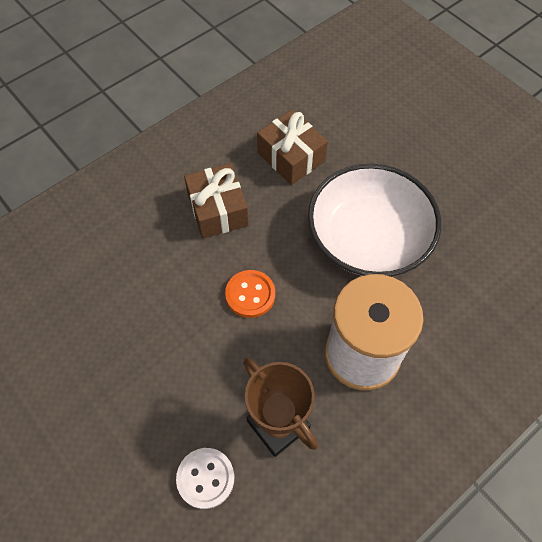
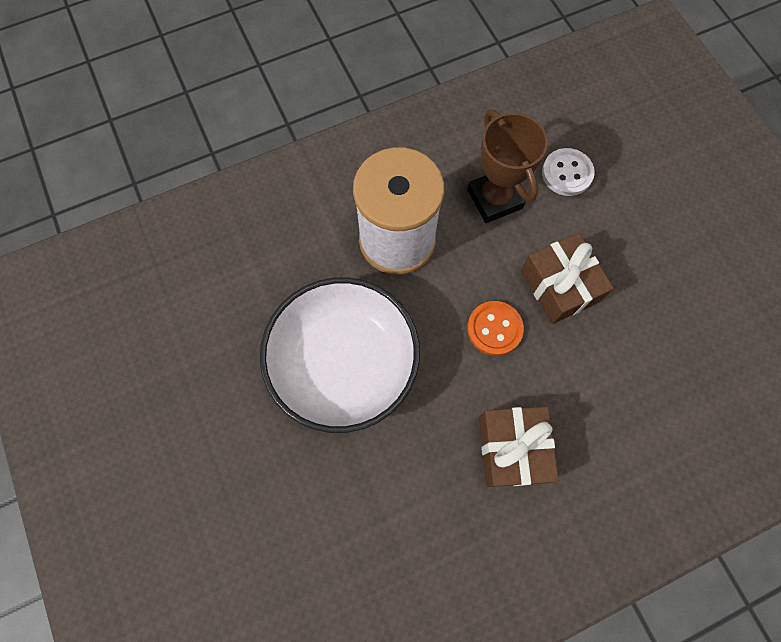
camera: 165 degrees left, 10 degrees up
(291, 157) = (400, 508): brown gift -> brown gift (559, 286)

